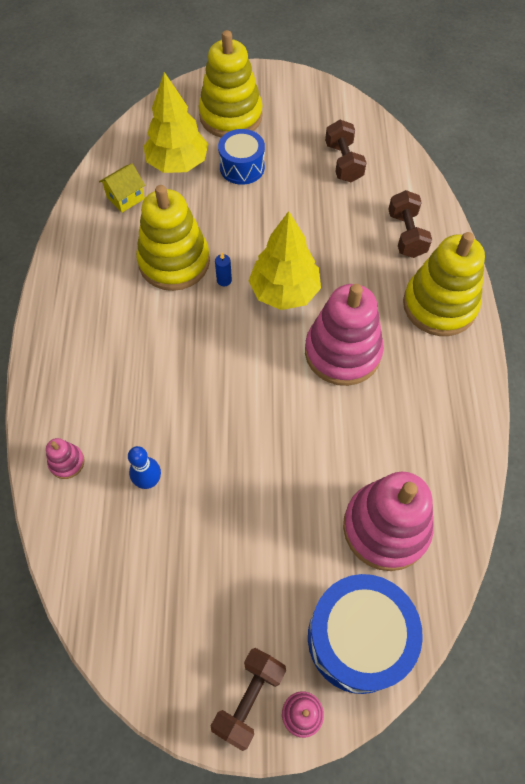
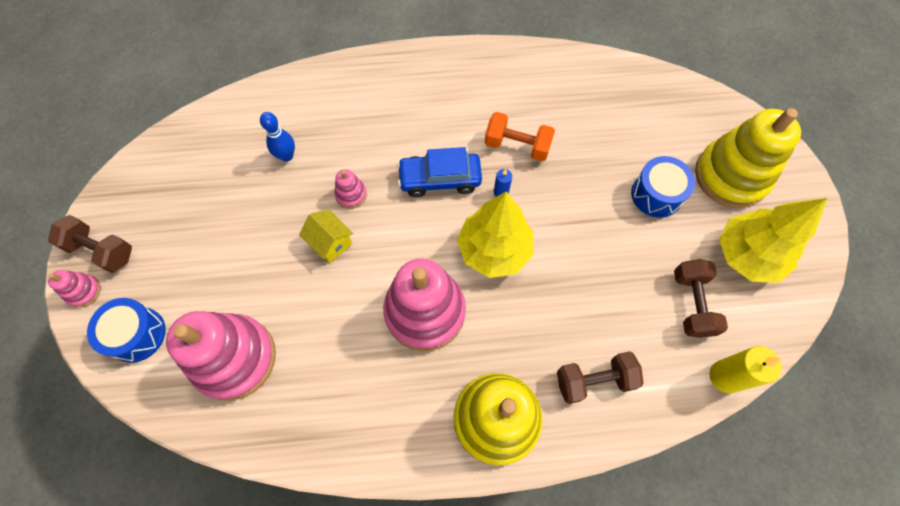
camera: 85 degrees right, 5 degrees up
(67, 462) = (304, 95): pink stacking toy -> pink stacking toy (351, 195)
(125, 198) = (589, 94): yellow house -> yellow house (331, 243)
(174, 262) = (517, 146): yellow stacking toy -> orange dumbbell
(178, 164) = (646, 133): yellow tree -> yellow tree (747, 255)
(202, 330) = (440, 179): none -> blue car
(343, 162) = (691, 303): brown dumbbell -> brown dumbbell turned 75 degrees counterclockwise
(358, 638) = (137, 334): blue drum -> blue drum, size x0.63
(402, 154) = (725, 376): none -> yellow candle

